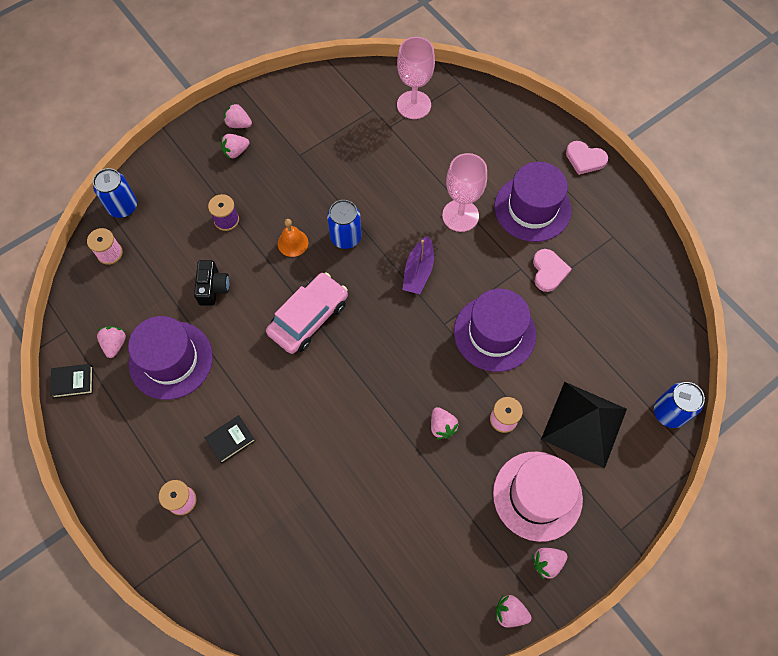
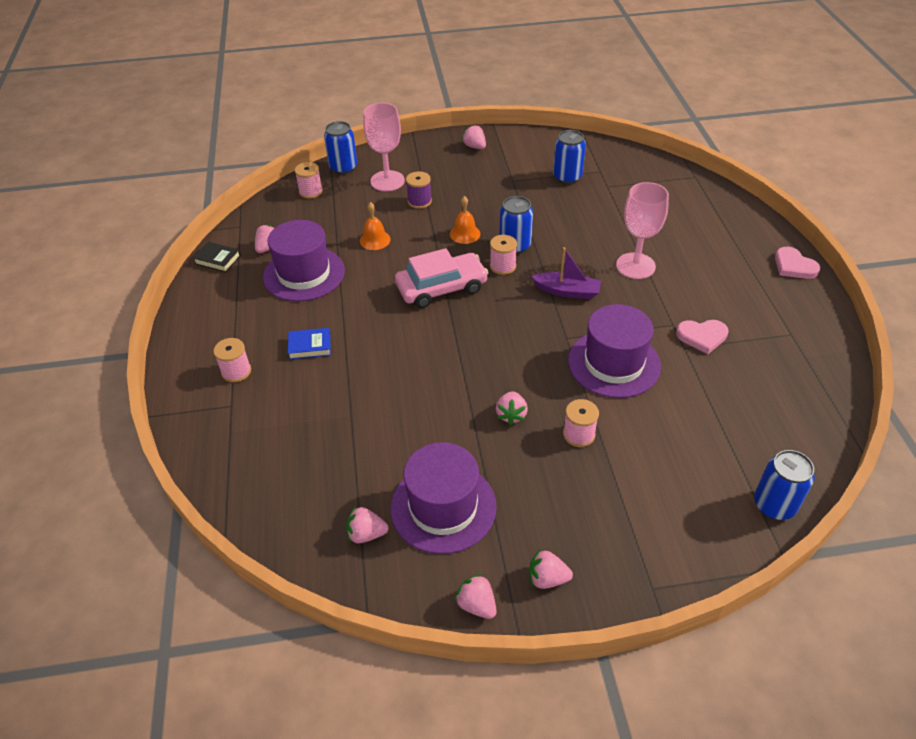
camera: 30 degrees right, 20 degrees down
(213, 288) = (375, 240): black camera -> orange bell
(231, 440) = (310, 346): black book -> blue book
(236, 151) = (459, 162): pink strawberry -> pink strawberry (366, 534)
(347, 130) = (567, 177): none -> blue can
(348, 267) = (503, 266): none -> pink spool
(414, 105) = (640, 179): pink goblet -> pink goblet (387, 181)
(418, 271) = (567, 291): purple boat -> purple boat turned 120 degrees counterclockwise
(532, 208) = (714, 284): purple hat -> purple hat (443, 507)
(537, 495) = (574, 514): pink hat -> none
(548, 271) = (702, 336): pink heart -> pink heart turned 60 degrees clockwise
(584, 424) = (666, 474): black pyramid -> none

